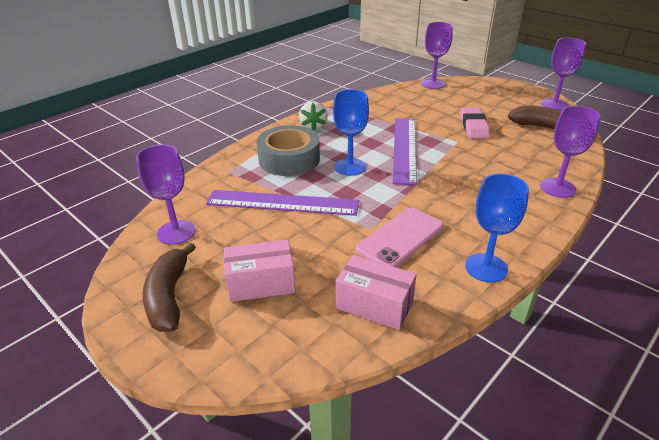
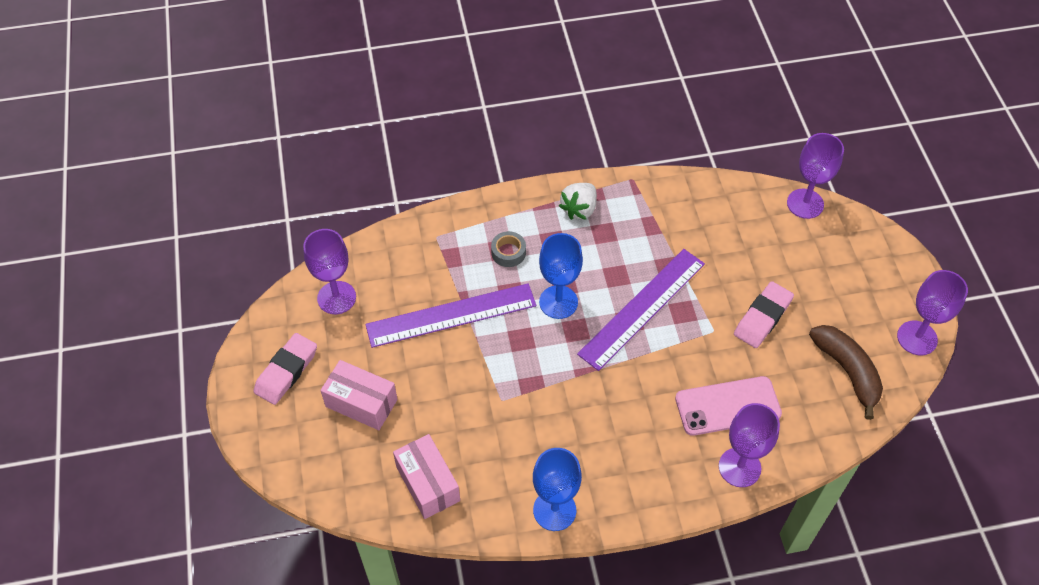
camera: 35 degrees right, 20 degrees up
(169, 297) = (286, 371): brown banana -> pink eraser
(282, 203) = (451, 315): purple ruler -> purple ruler turned 60 degrees counterclockwise
(289, 159) = (508, 252): grey tape -> grey tape, size x0.46
(400, 238) = (515, 428): pink phone -> pink phone (727, 406)

